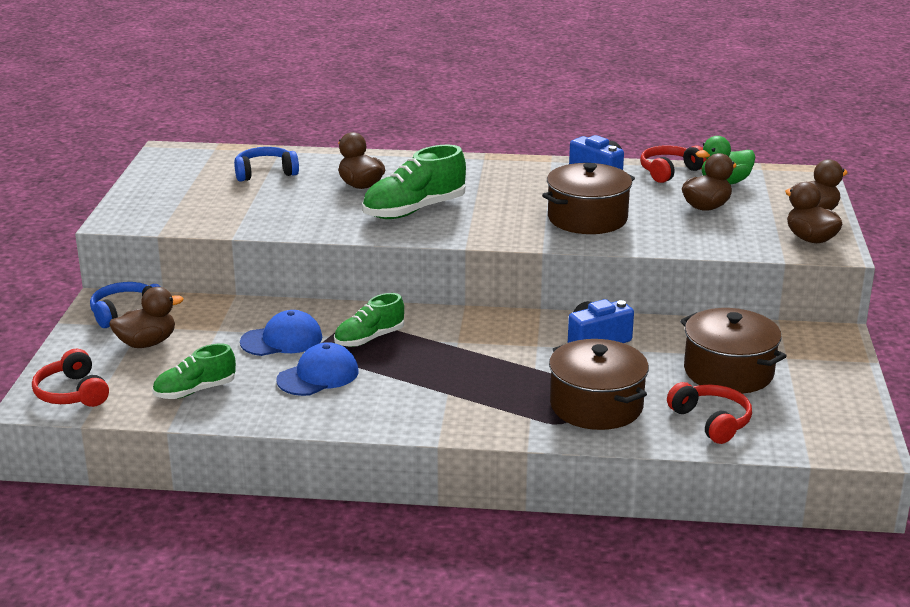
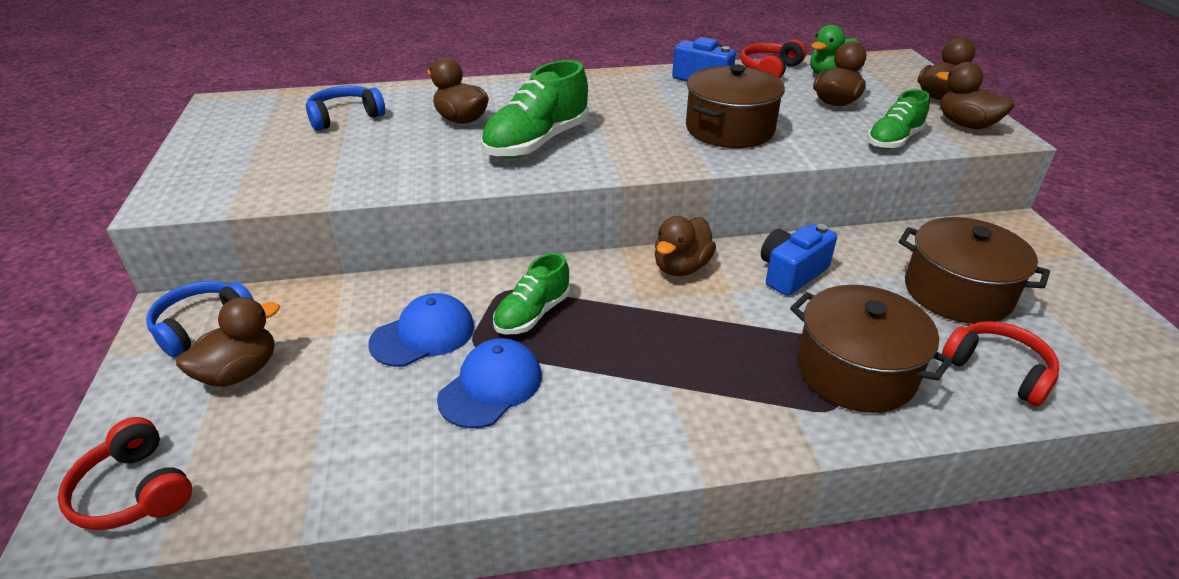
camera: 15 degrees left, 10 degrees up
(195, 391) = (326, 448): green shoe -> green shoe (894, 140)
(506, 325) = (681, 267): none -> brown duck

